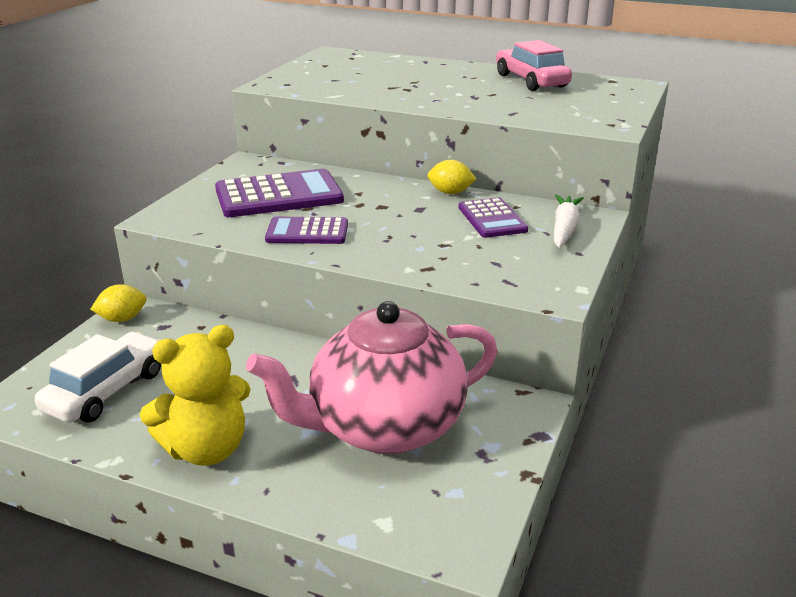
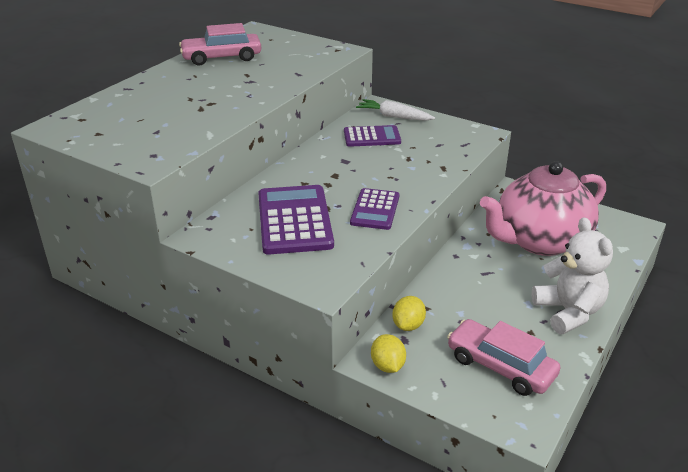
camera: 80 degrees left, 5 degrees up
(106, 390) = (500, 366): white car -> pink car
(206, 449) = (568, 312): yellow teddy bear -> white teddy bear
(384, 427) = (539, 240): pink teapot -> pink teapot turned 75 degrees clockwise
(450, 192) = (319, 146): yellow lemon -> yellow lemon (408, 325)

